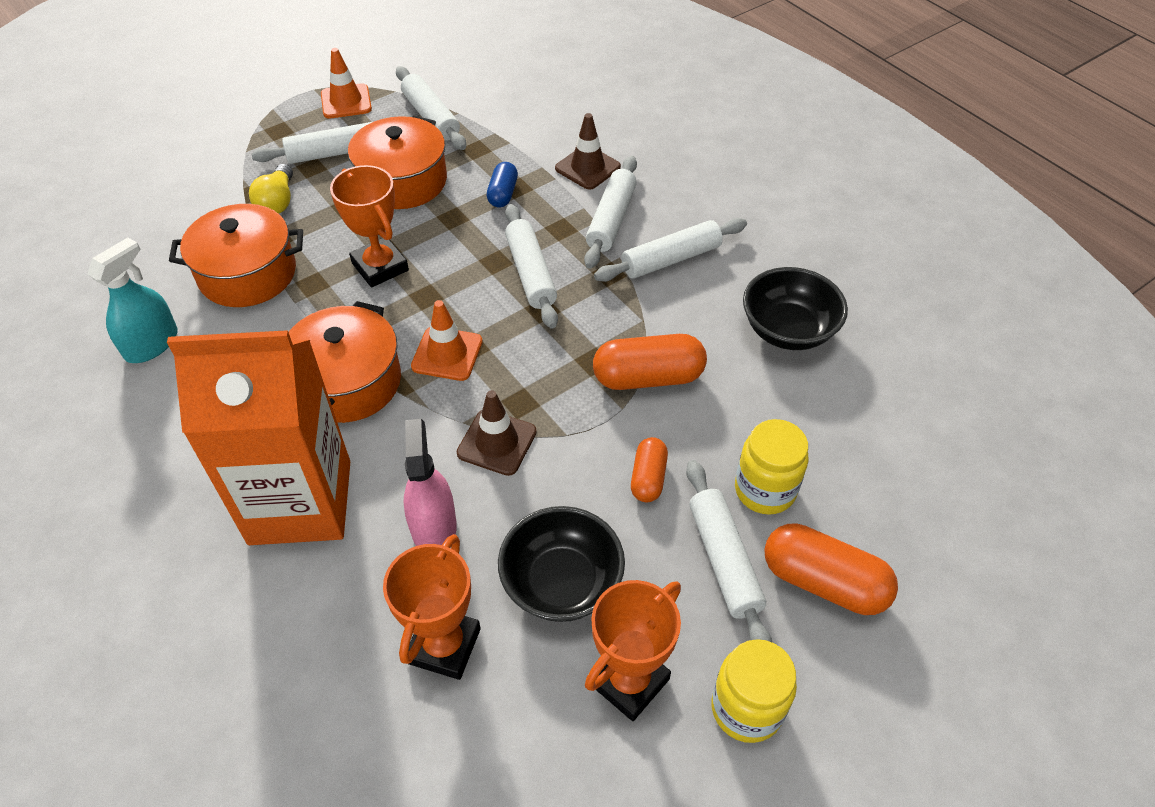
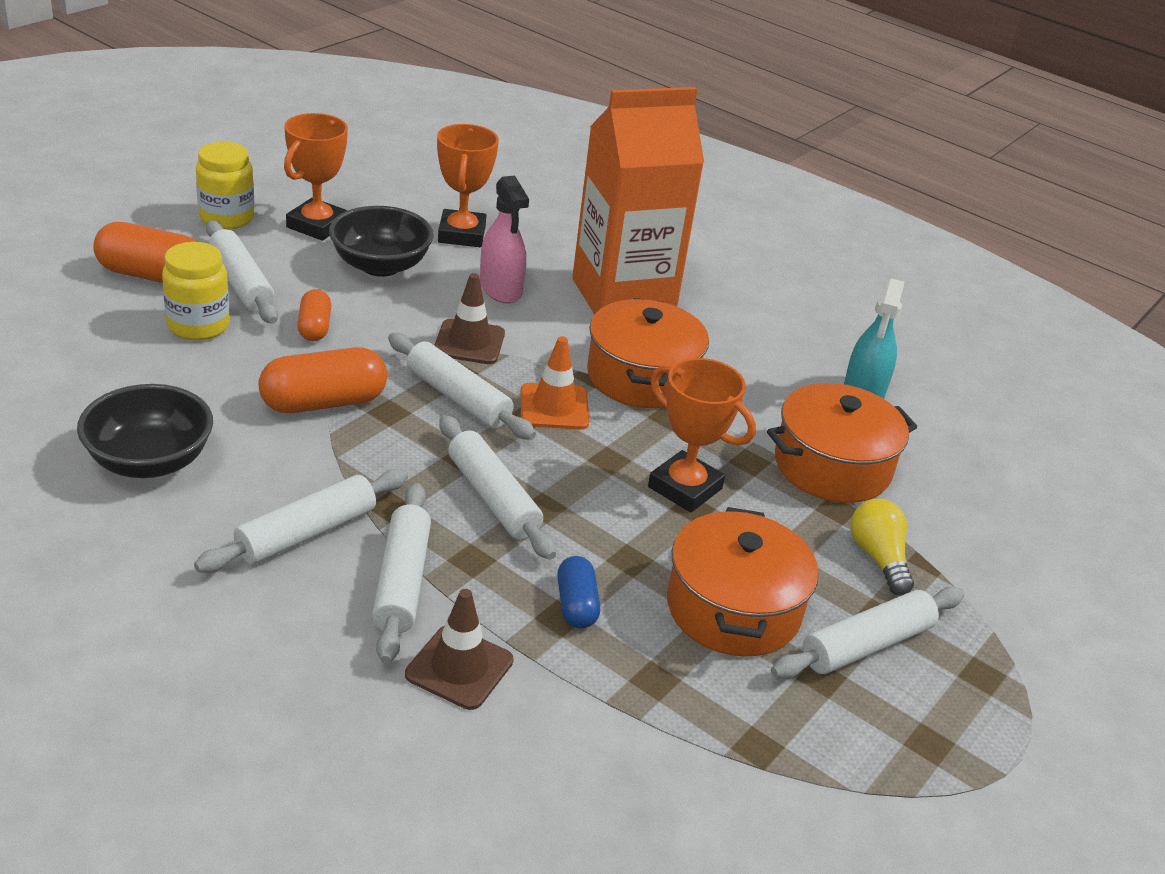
camera: 160 degrees right, 15 degrees down
(346, 102) = (929, 753): orange traffic cone -> none
(431, 117) = (765, 739): white rolling pin -> white rolling pin (458, 398)

